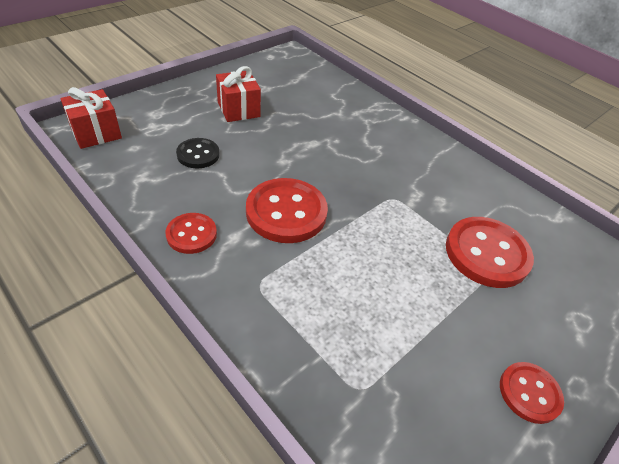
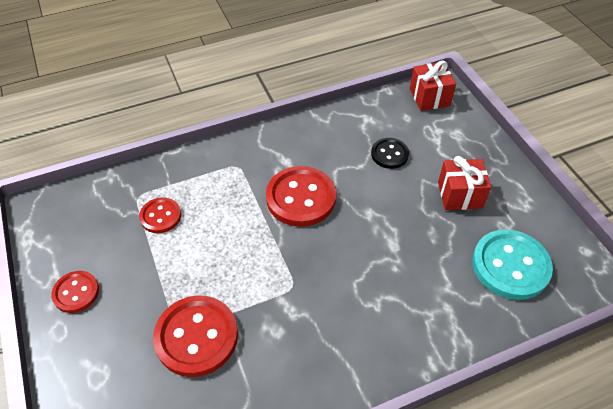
camera: 115 degrees right, 5 degrees up
(191, 234) = (296, 138): red button -> red button (160, 216)
(301, 86) = (510, 266): none -> turquoise button

